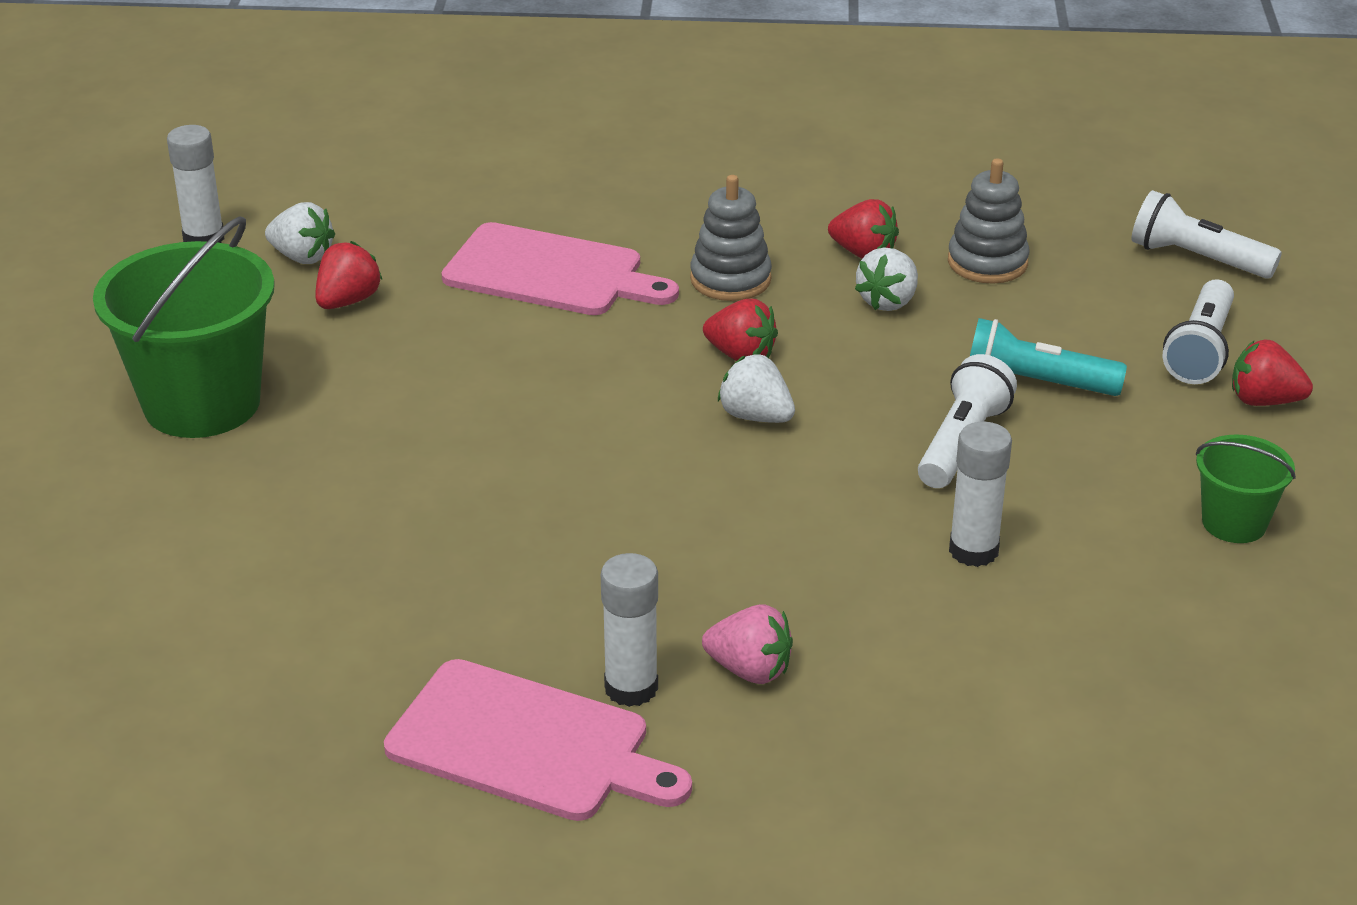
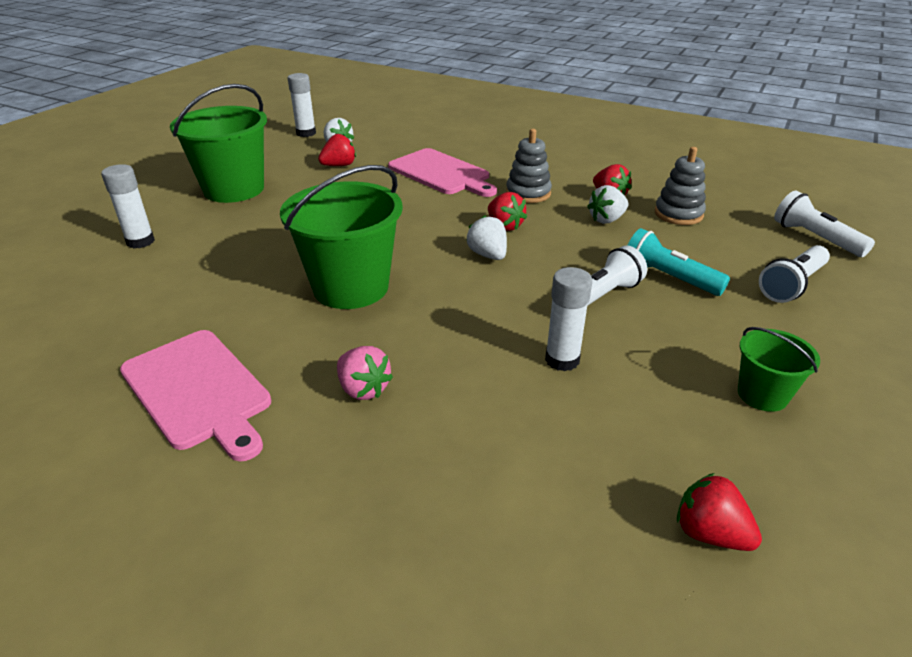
camera: 25 degrees right, 0 degrees up
(594, 530) = (351, 287): none -> green bucket
(631, 688) = (286, 377): white glue stick -> white glue stick (140, 241)
(1264, 401) = (824, 324): red strawberry -> red strawberry (709, 533)

